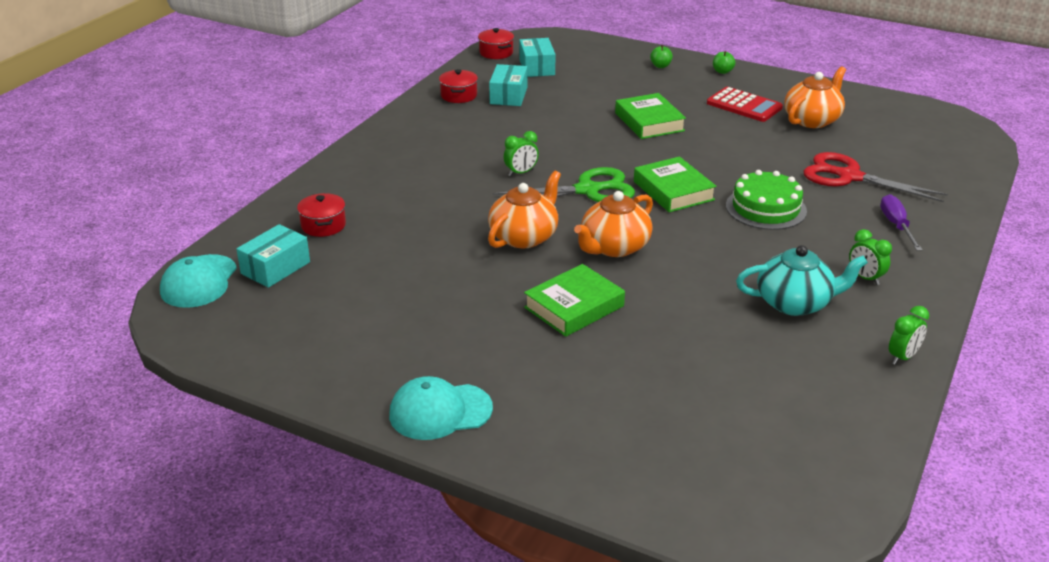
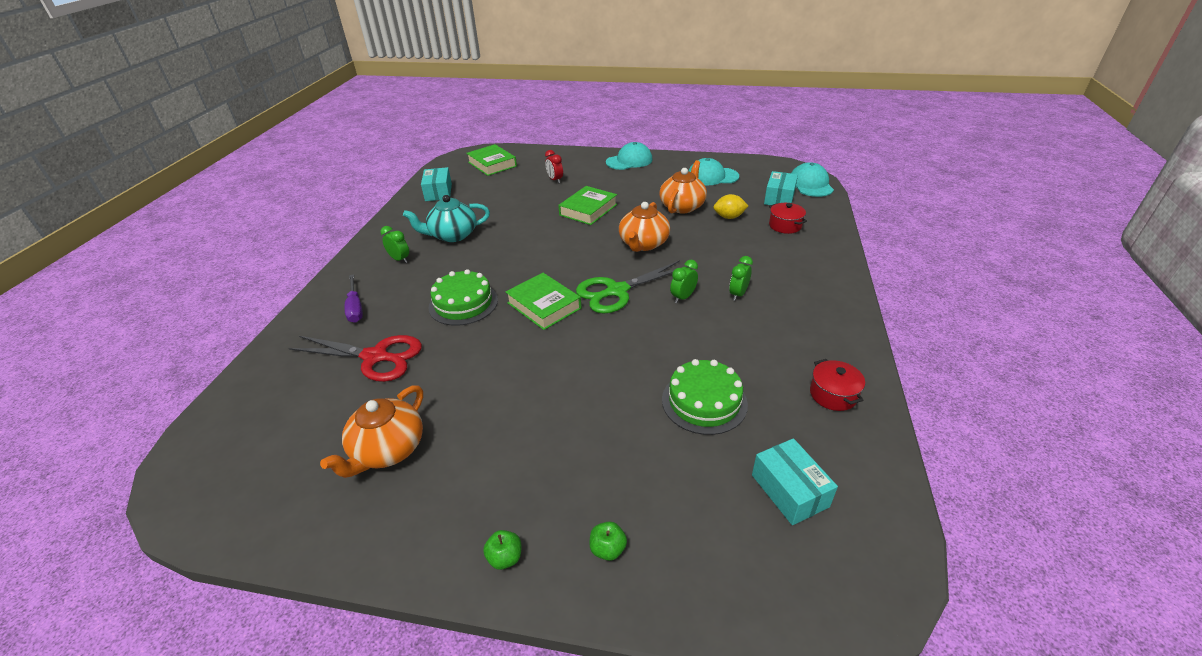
camera: 165 degrees right, 5 degrees up
(326, 332) = (712, 176): none -> turquoise cap
(380, 252) = (729, 217): none -> yellow lemon
(496, 53) = (880, 521): red pot -> none
(508, 95) = (776, 409): turquoise box -> turquoise box (438, 192)
(559, 107) = (704, 401): none -> green cake
(609, 389) = (555, 180): none -> red clock
(614, 247) = (577, 248): orange teapot -> orange teapot (682, 206)
(649, 122) = (589, 397): green book -> green book (492, 164)
(744, 105) = (474, 462): red calculator -> none
(902, 357) = (396, 218): green clock -> green clock (738, 294)

